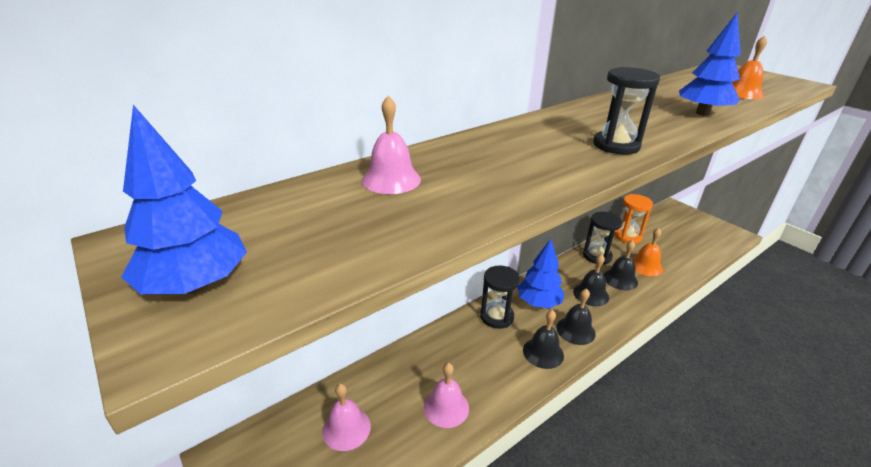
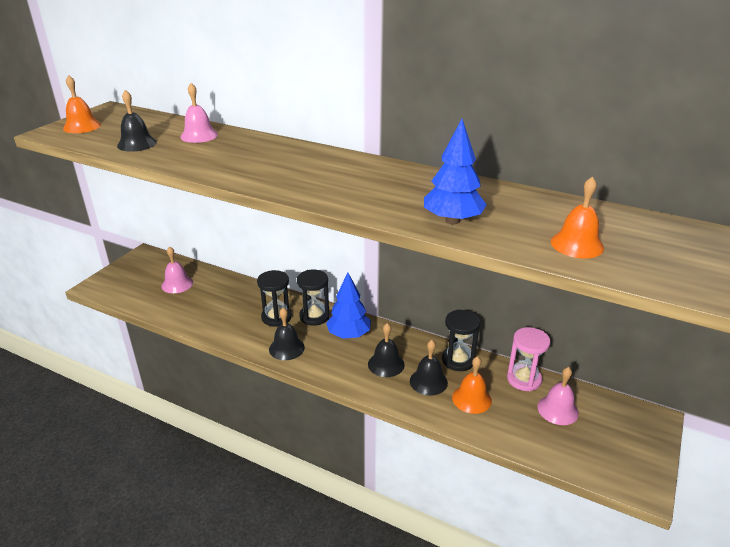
camera: 65 degrees right, 0 degrees up
(196, 285) = (82, 126): blue tree -> orange bell
(446, 407) = (209, 315): pink bell -> pink bell (557, 410)
(575, 330) = (325, 362): black bell -> black bell (137, 144)
(616, 145) = (314, 187): black hourglass -> black hourglass (276, 317)
(627, 236) = (524, 379): orange hourglass -> pink hourglass

